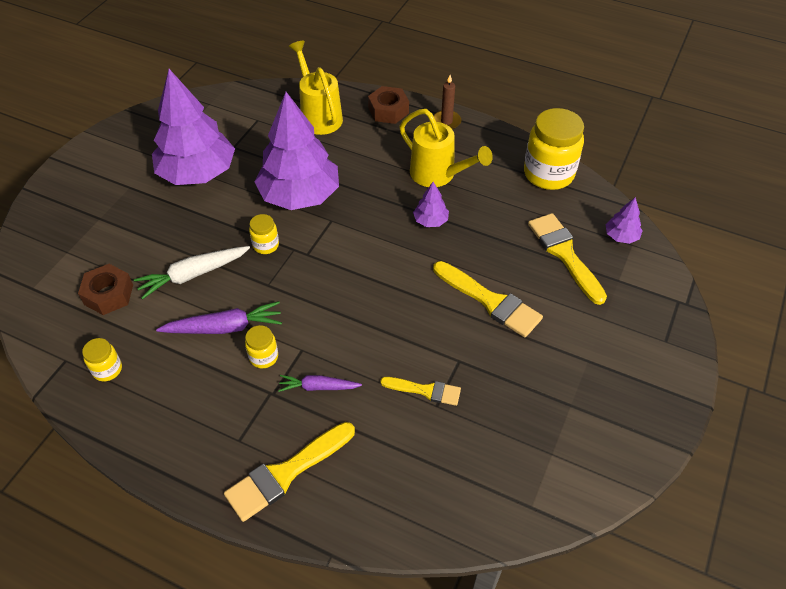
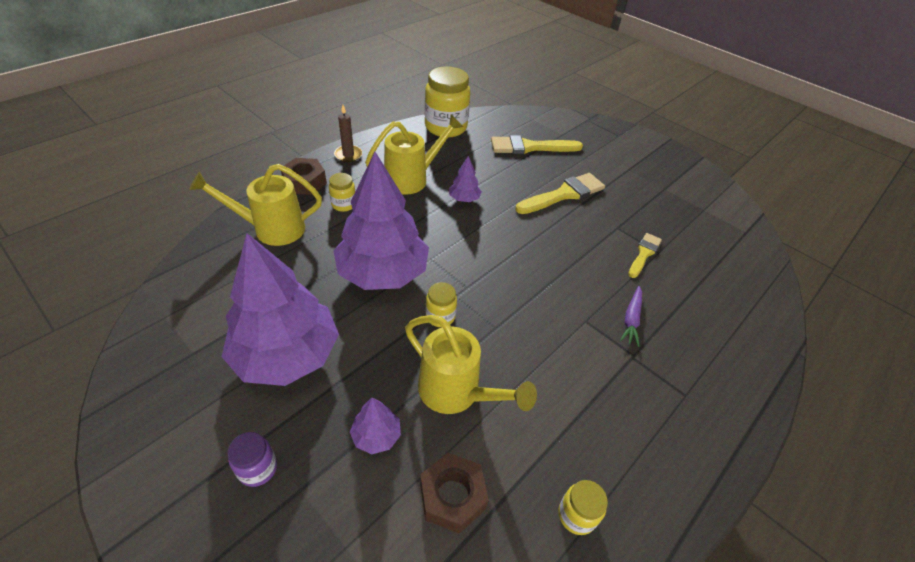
camera: 75 degrees left, 5 degrees down
(109, 194) = (258, 468): none -> purple jar
(193, 275) = (456, 393): white carrot -> yellow watering can
(225, 327) = (543, 377): purple carrot -> none
(263, 357) = (589, 352): yellow jar -> yellow jar (344, 204)
(286, 473) = (722, 365): yellow brush -> none
(621, 236) = (524, 120): purple tree -> purple tree (376, 435)

